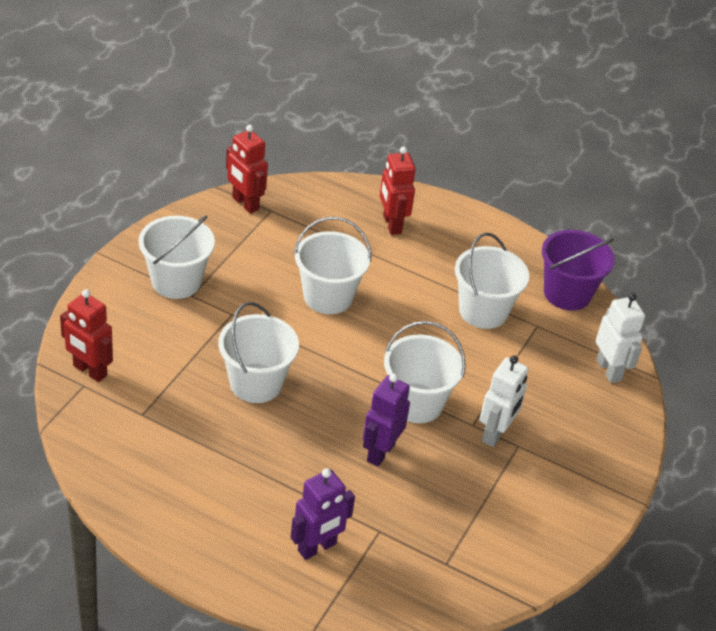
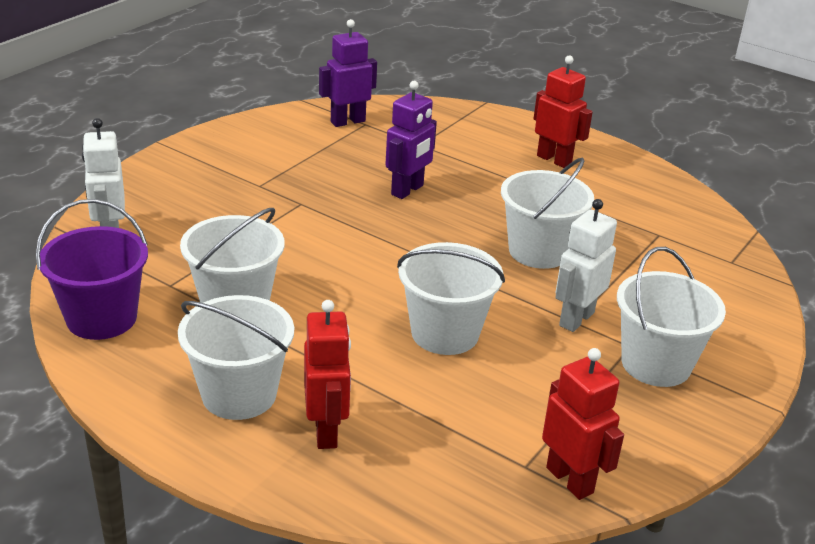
camera: 170 degrees left, 10 degrees down
(89, 371) = (731, 274): red robot -> red robot (554, 160)
(317, 547) = (478, 139): purple robot -> purple robot (347, 121)
(416, 403) = (357, 223): white bucket -> white bucket (239, 394)
(495, 434) = (279, 195): white robot -> white robot (576, 319)

